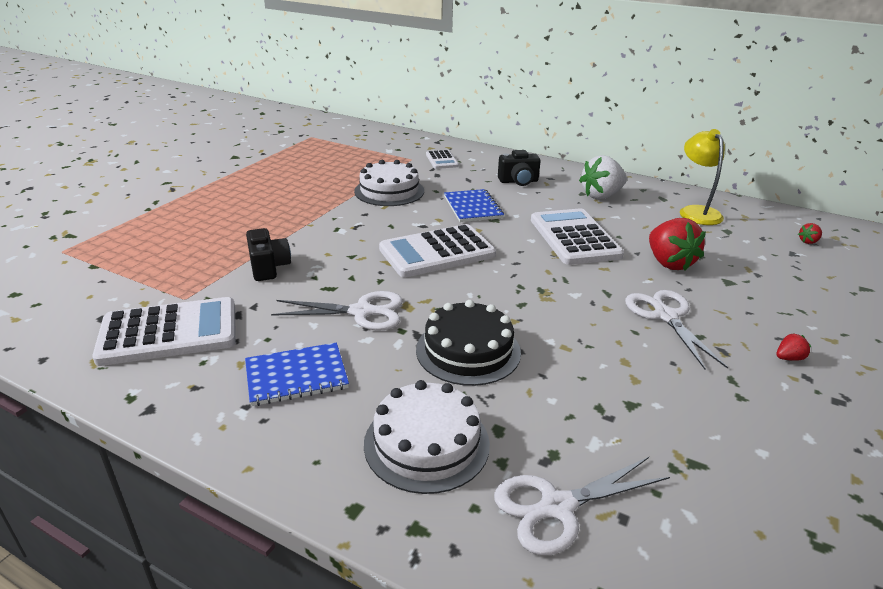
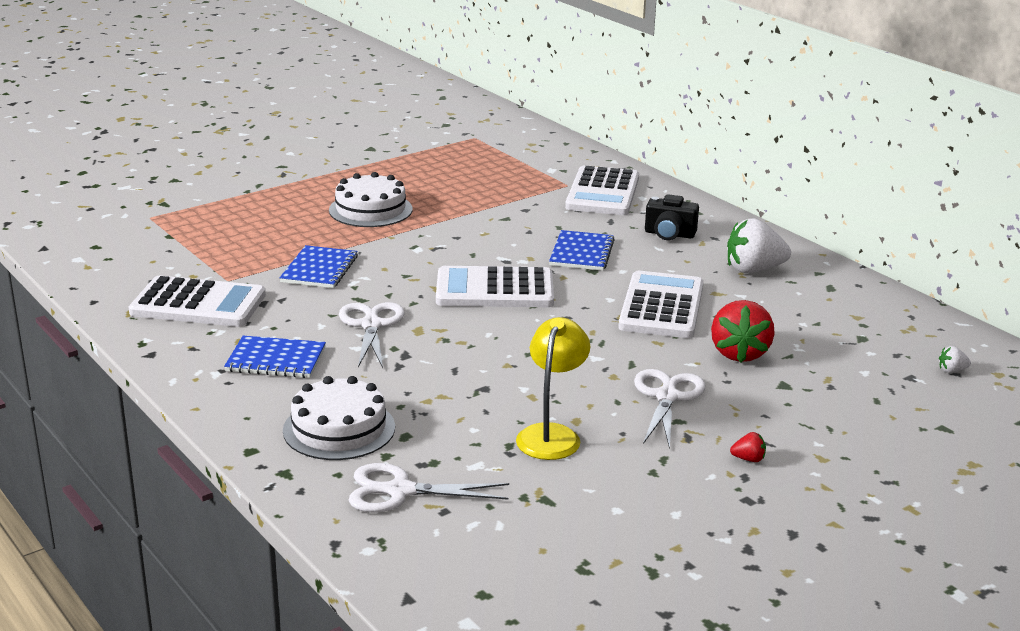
camera: 25 degrees right, 5 degrees down
(269, 267) = (319, 269): black camera -> blue notebook
(361, 312) = (371, 325): white scissors -> white scissors turned 120 degrees counterclockwise
(389, 191) = (505, 217): white cake -> white cake (370, 210)
(441, 160) = (602, 193): white calculator -> white calculator, size x1.93
(468, 351) = (438, 377): black cake -> none
(696, 212) = (852, 310): yellow lamp -> yellow lamp (551, 434)
(808, 241) = (952, 370): red strawberry -> white strawberry

